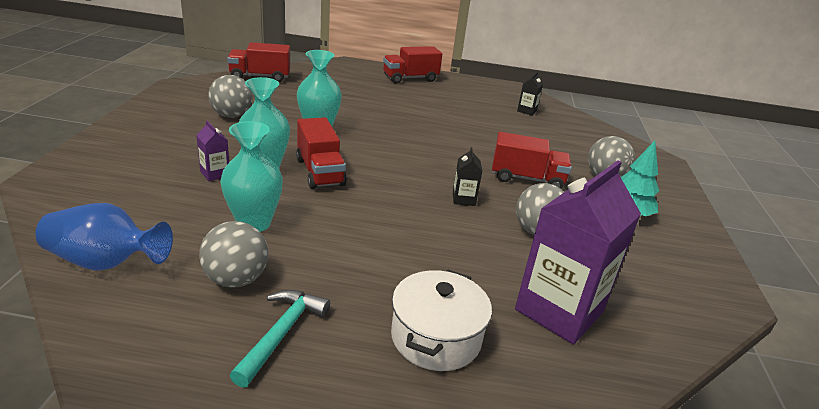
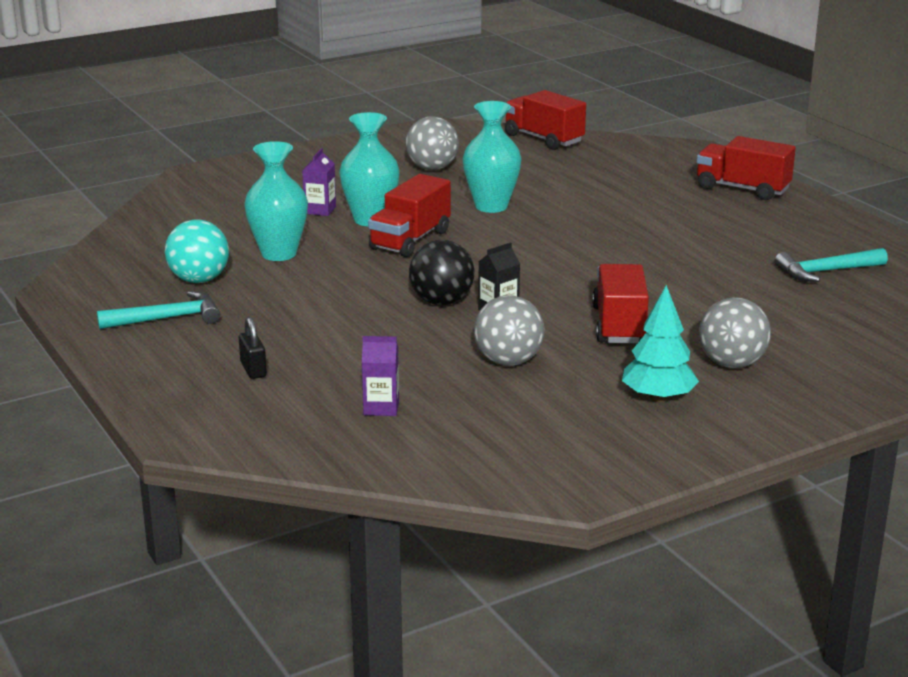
camera: 55 degrees right, 5 degrees down
(105, 262) = (145, 237): blue vase -> none
(236, 279) = (199, 280): grey ball -> turquoise ball
(425, 208) = (441, 302): none -> black ball
(436, 337) = (253, 369): white pot -> black padlock
(527, 111) = (826, 271): black carton -> turquoise hammer
(527, 179) = (619, 325): red truck -> red truck turned 150 degrees counterclockwise
(559, 311) = (381, 407): purple carton -> purple carton, size x0.43

